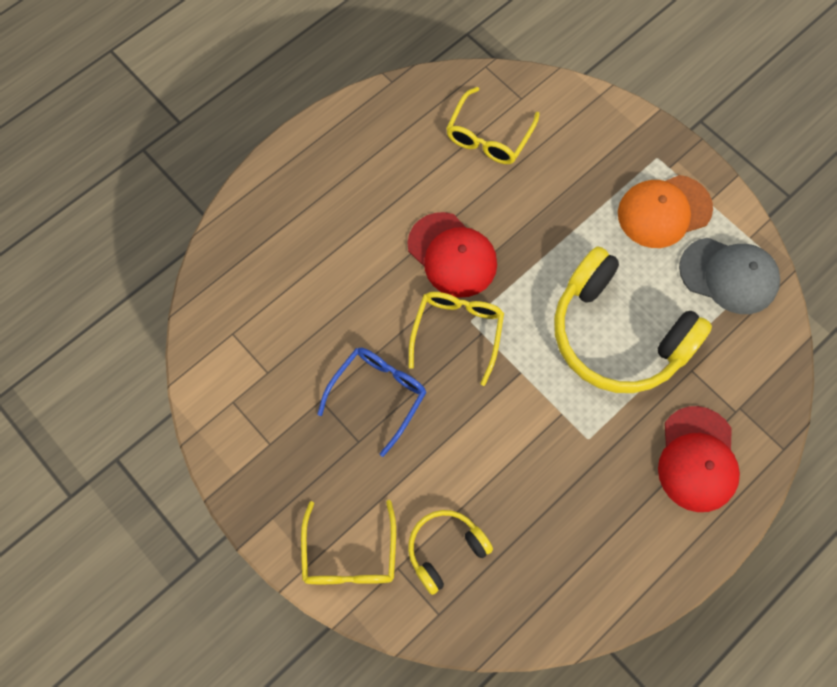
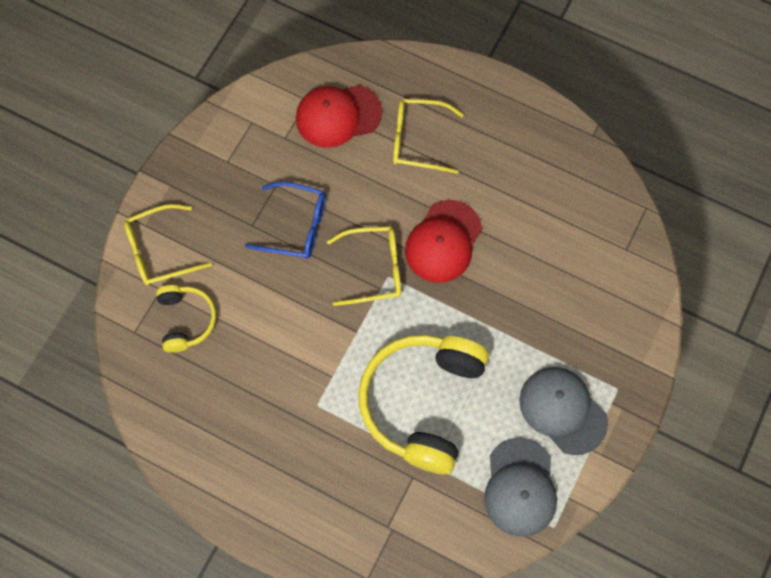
camera: 70 degrees right, 0 degrees up
(445, 549) = (186, 320): yellow headphones -> yellow headphones turned 45 degrees clockwise
(489, 136) = (574, 234): yellow glasses -> yellow glasses (419, 140)
(664, 211) = (562, 410): orange cap -> grey cap
(697, 459) = (331, 503): red cap -> red cap (338, 116)

